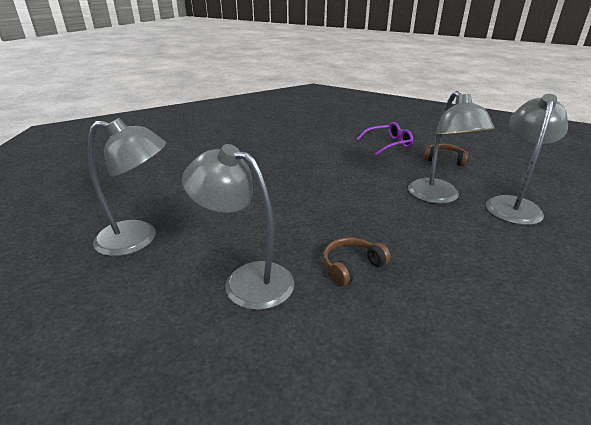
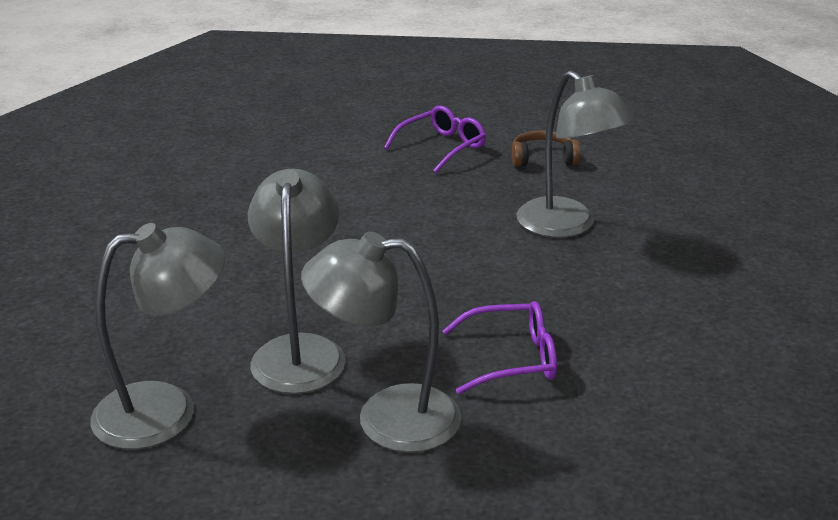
camera: 25 degrees left, 0 degrees up
(352, 266) = (513, 359): brown headphones -> purple glasses
(513, 205) = (668, 214): grey lamp -> grey lamp (300, 351)

